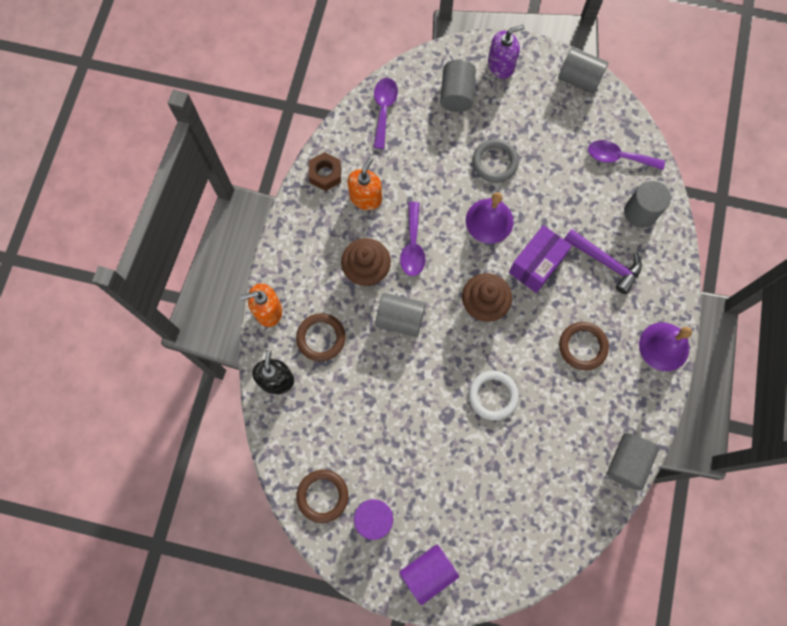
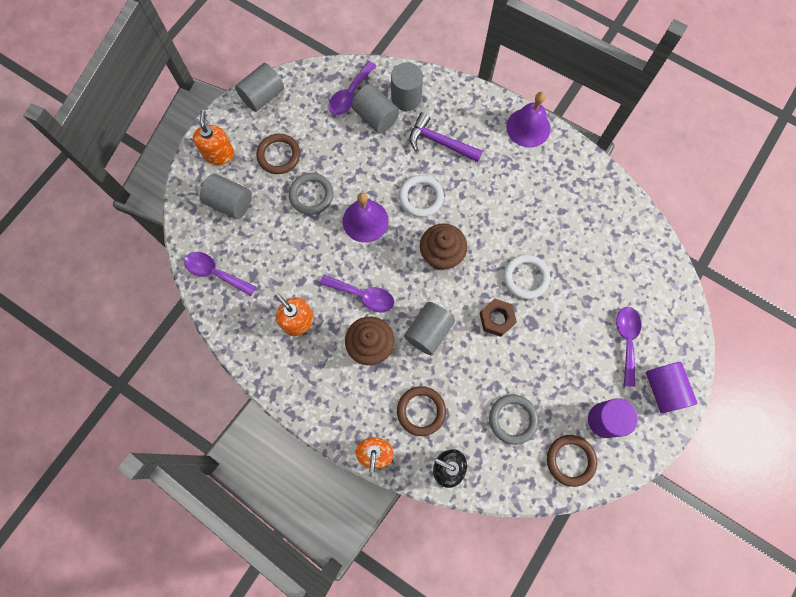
camera: 70 degrees left, 0 degrees up
(325, 174) = (258, 351): brown nut -> brown nut (496, 319)
(343, 427) = (513, 419): none -> grey ring
(465, 520) = (626, 340): none -> purple spoon
(501, 65) = (219, 154): purple soap dispenser -> orange soap dispenser
(536, 264) = (421, 197): purple box -> white ring
(582, 346) = (507, 189): brown ring -> brown ring (279, 155)
(605, 262) = (440, 142): purple hammer -> purple hammer turned 120 degrees counterclockwise
(627, 463) = (615, 193): grey cylinder -> grey cylinder (376, 117)

